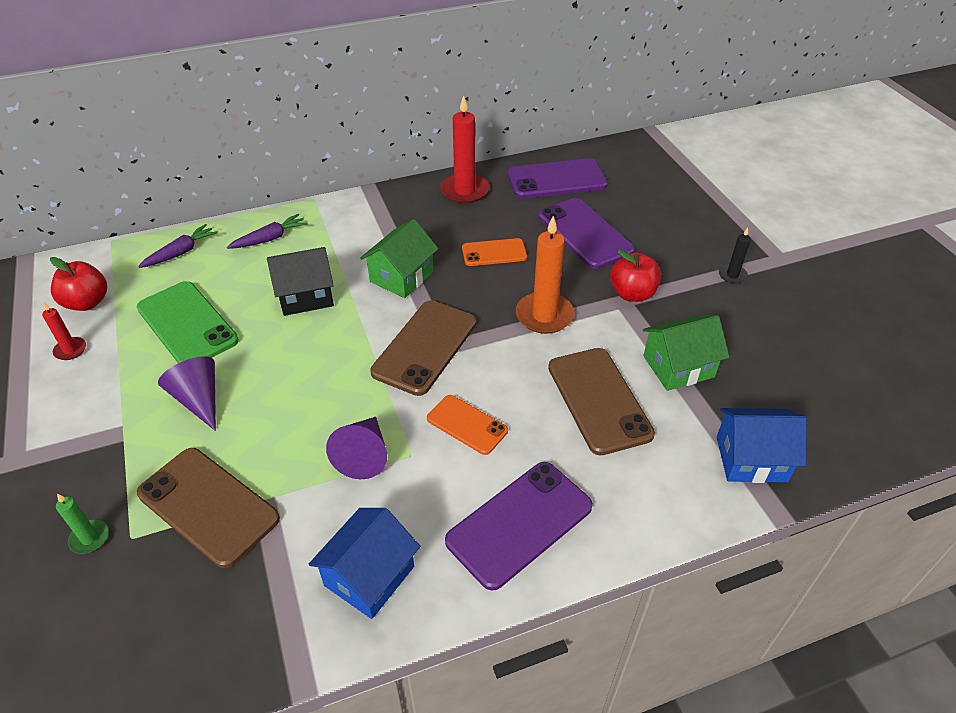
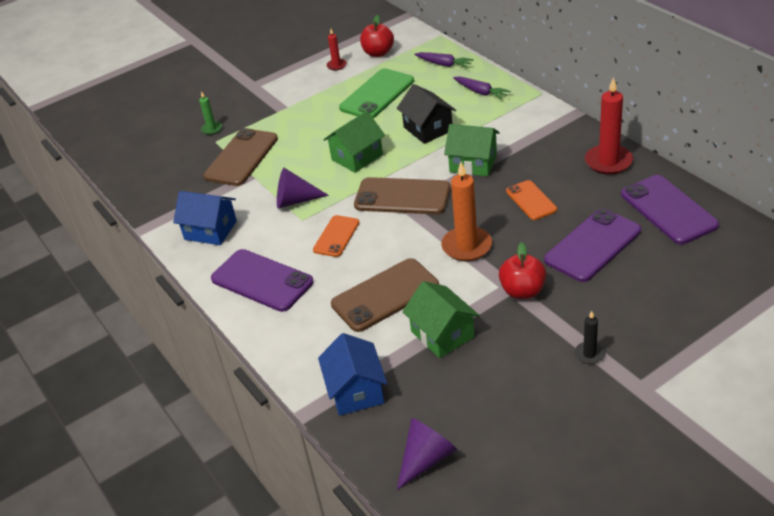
camera: 80 degrees right, 5 degrees down
(199, 399) = (316, 124): purple cone -> purple cone (426, 459)
(312, 372) = (357, 157): none -> green house

